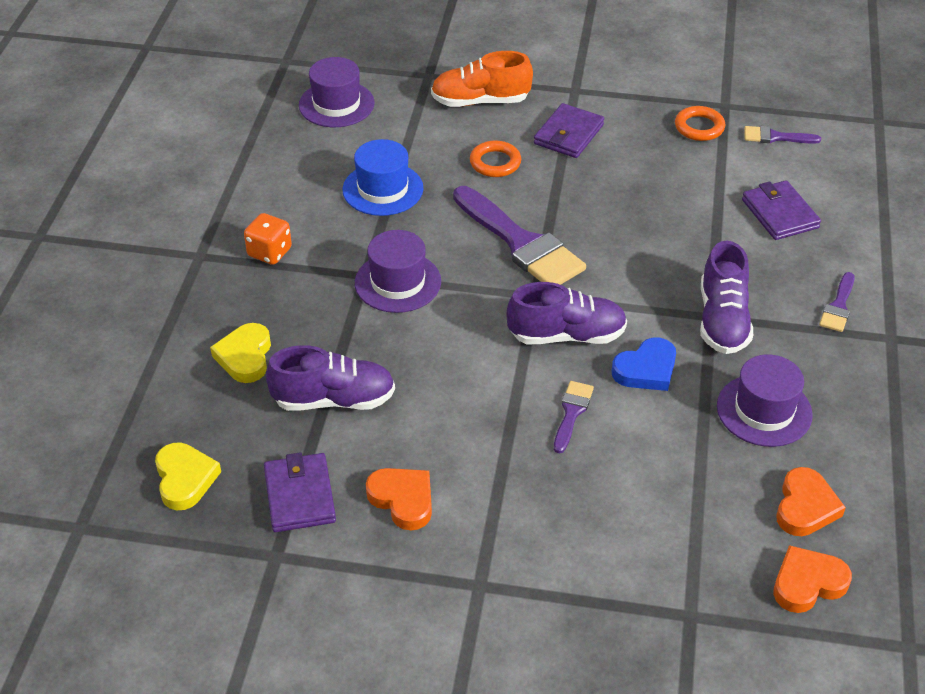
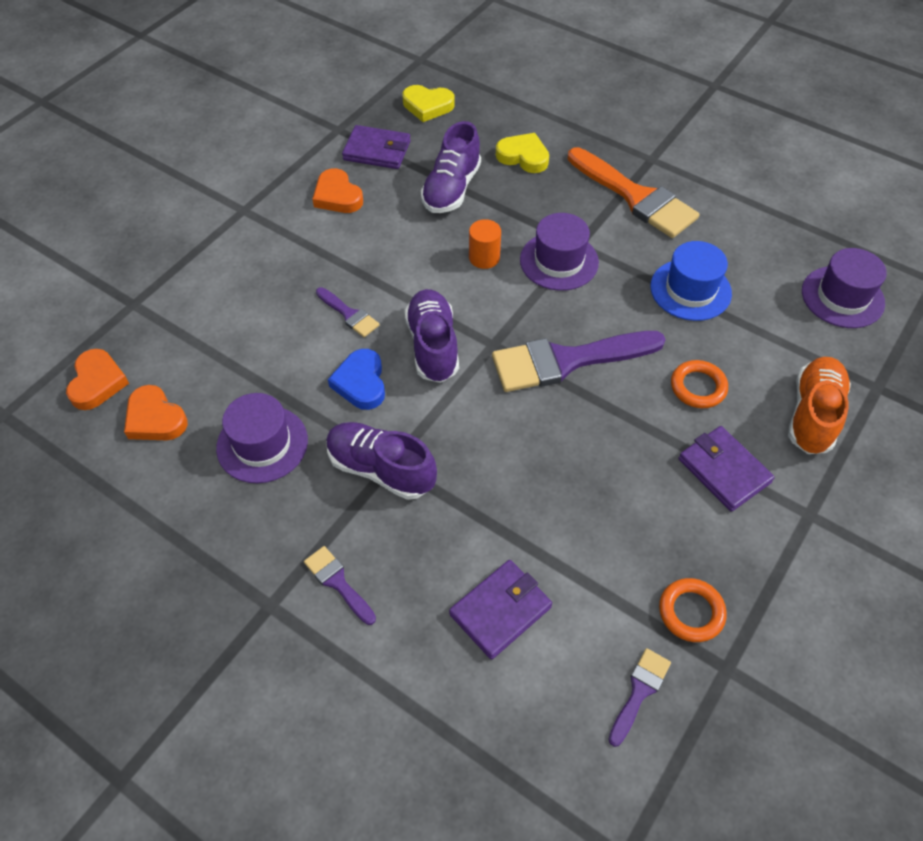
camera: 115 degrees right, 10 degrees up
(269, 252) = (636, 197): orange dice -> orange brush
(403, 500) = (337, 196): orange heart -> orange heart turned 75 degrees clockwise
(426, 337) = (484, 257): none -> orange cylinder
(567, 335) = (433, 346): purple shoe -> purple shoe turned 150 degrees clockwise
(779, 214) = (500, 610): purple wallet -> purple wallet turned 45 degrees counterclockwise

